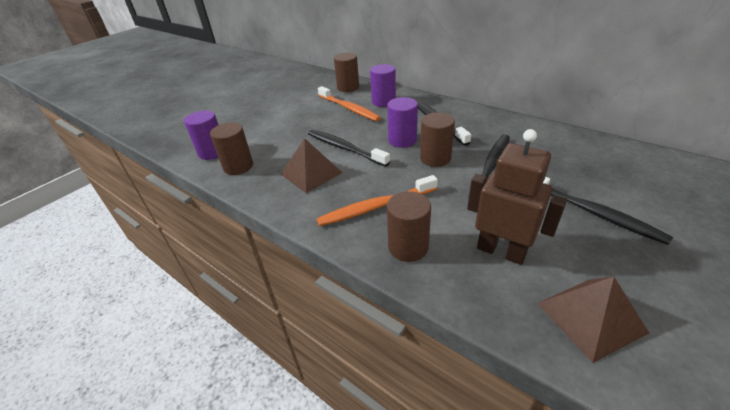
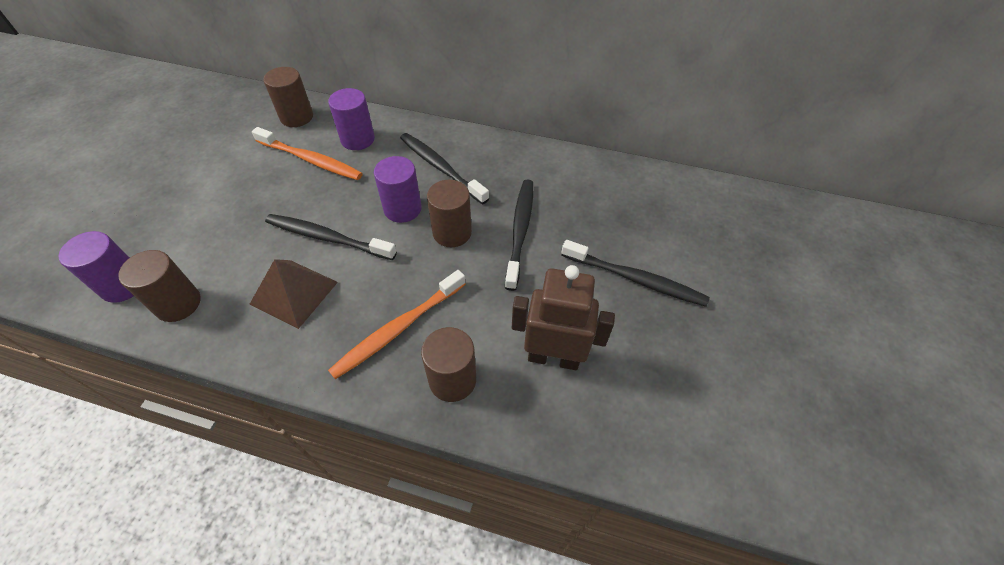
camera: 25 degrees left, 15 degrees up
(590, 317) = (648, 416): brown pyramid -> none

